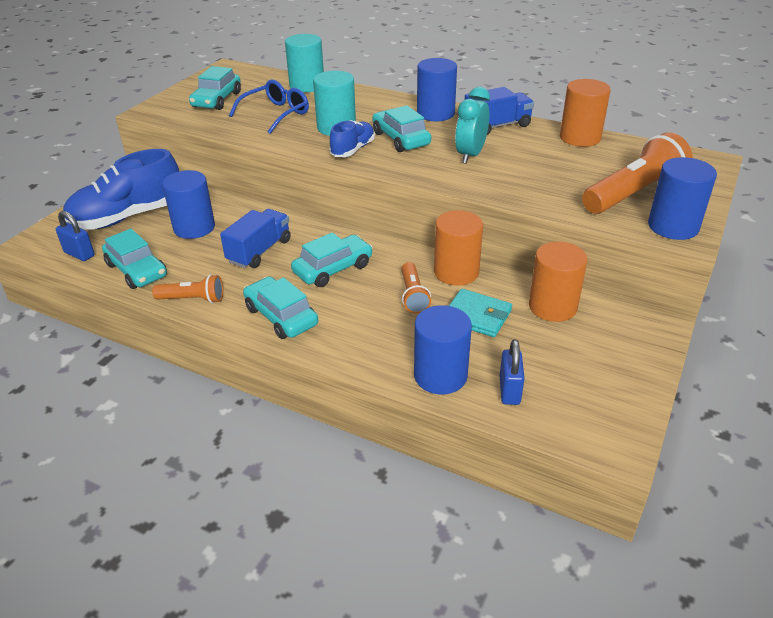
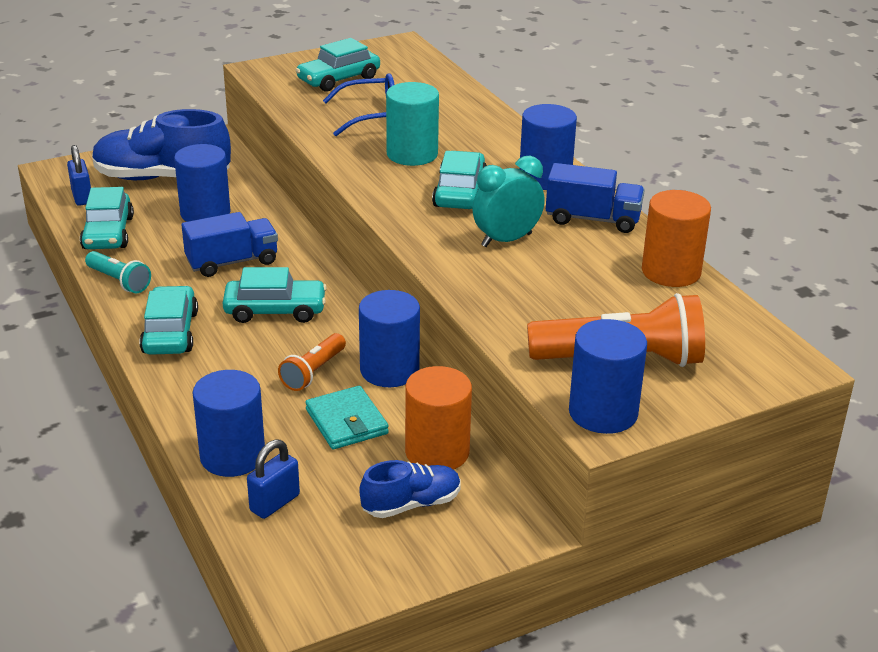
camera: 35 degrees right, 5 degrees down
(193, 299) = (119, 281): orange flashlight -> turquoise flashlight
(307, 86) = (453, 94): turquoise cylinder -> none
(353, 150) = (392, 185): blue shoe -> blue shoe (411, 504)
(456, 272) = (389, 370): orange cylinder -> blue cylinder

